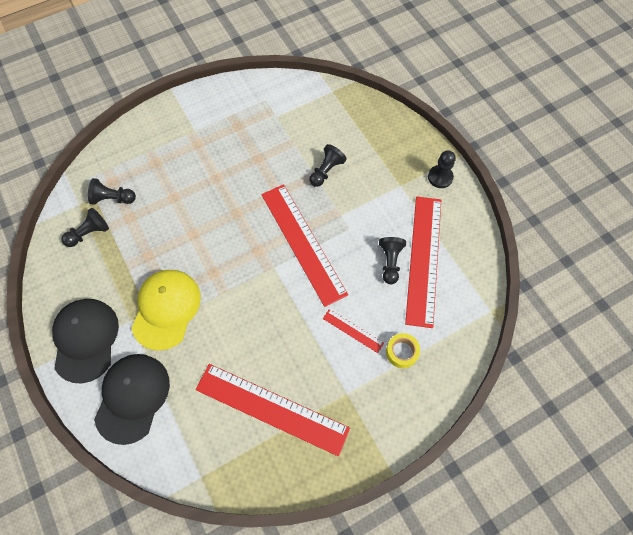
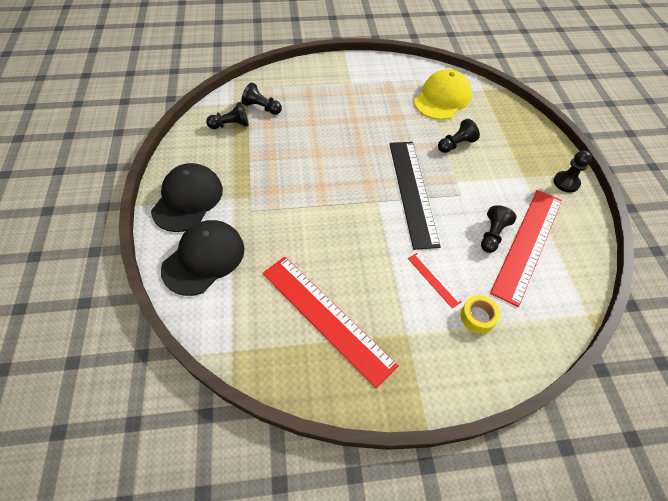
camera: 20 degrees right, 10 degrees down
(166, 309) = (267, 200): yellow cap -> yellow cap (442, 98)
(303, 243) = (412, 191): red ruler -> black ruler

